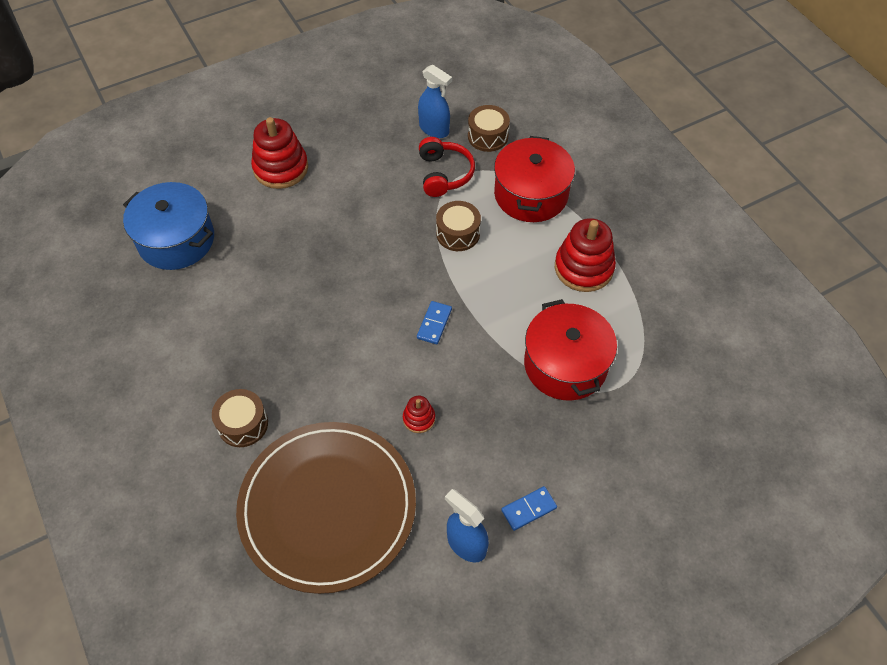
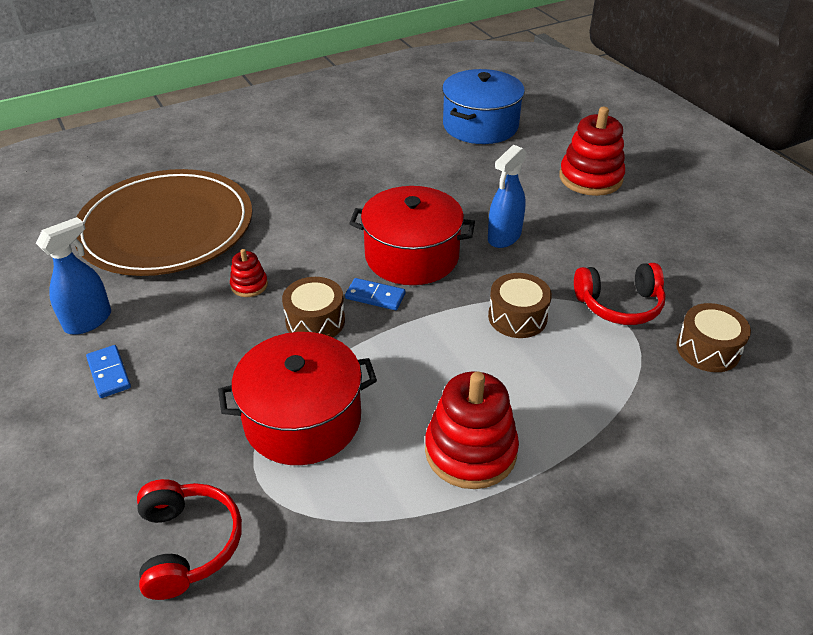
camera: 90 degrees right, 15 degrees down
(243, 424) = (268, 175): brown drum -> brown drum (315, 321)
(434, 129) = (699, 295): blue spray bottle -> blue spray bottle (504, 237)
(531, 194) = (604, 394): red pot -> red pot (412, 256)
(673, 420) = (188, 544): none -> red headphones

